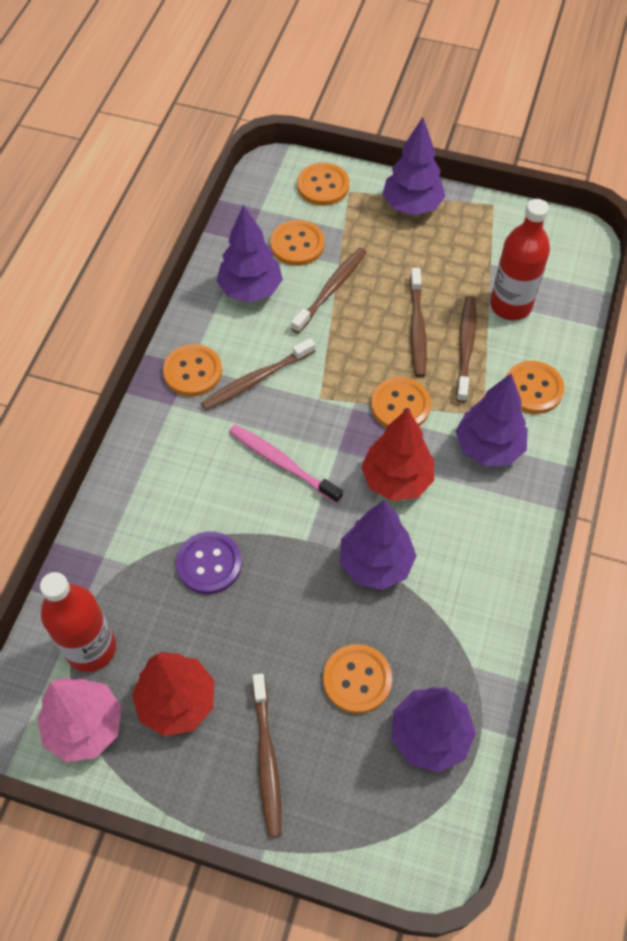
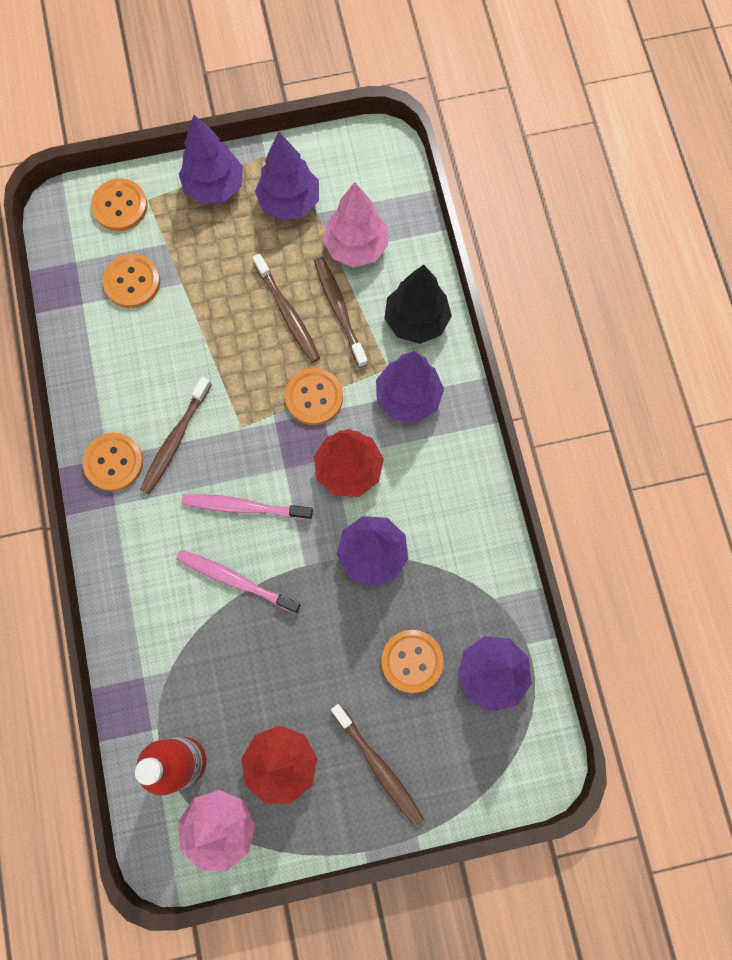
camera: 30 degrees left, 15 degrees up
(209, 564) = (236, 632): purple button -> none
(236, 520) = (236, 580): none -> pink toothbrush
(250, 290) = (117, 352): purple tree -> purple tree (289, 202)
(331, 290) = (190, 314): brown toothbrush -> none
(510, 305) = (356, 247): red bottle -> pink tree
(533, 389) = (416, 321): orange button -> black tree

